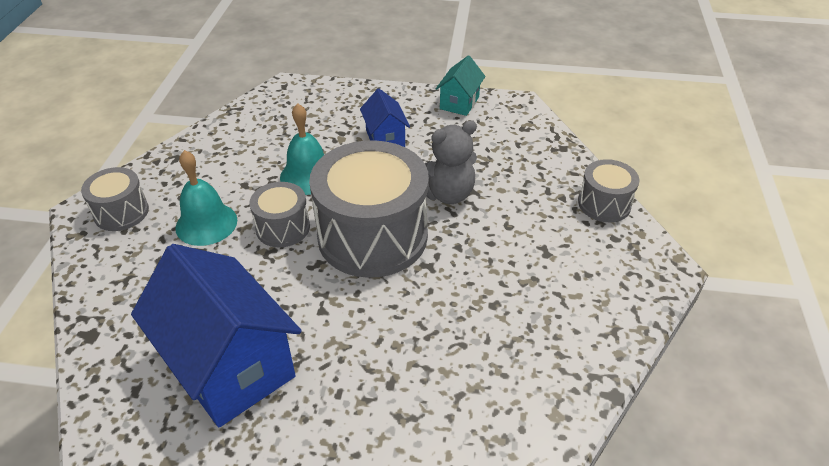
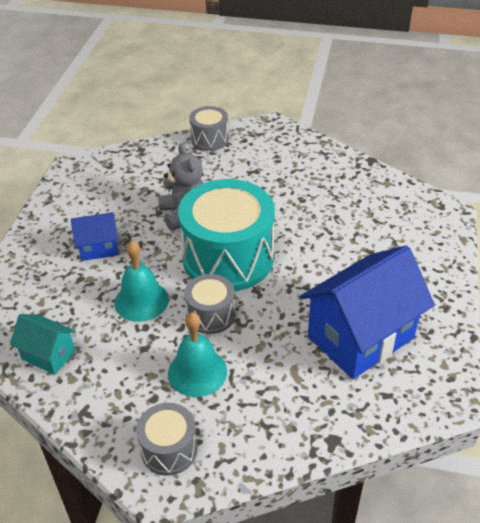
camera: 85 degrees left, 0 degrees up
(372, 236) = (228, 258): grey drum -> turquoise drum
(459, 103) = (59, 198): turquoise house -> turquoise house (48, 355)

